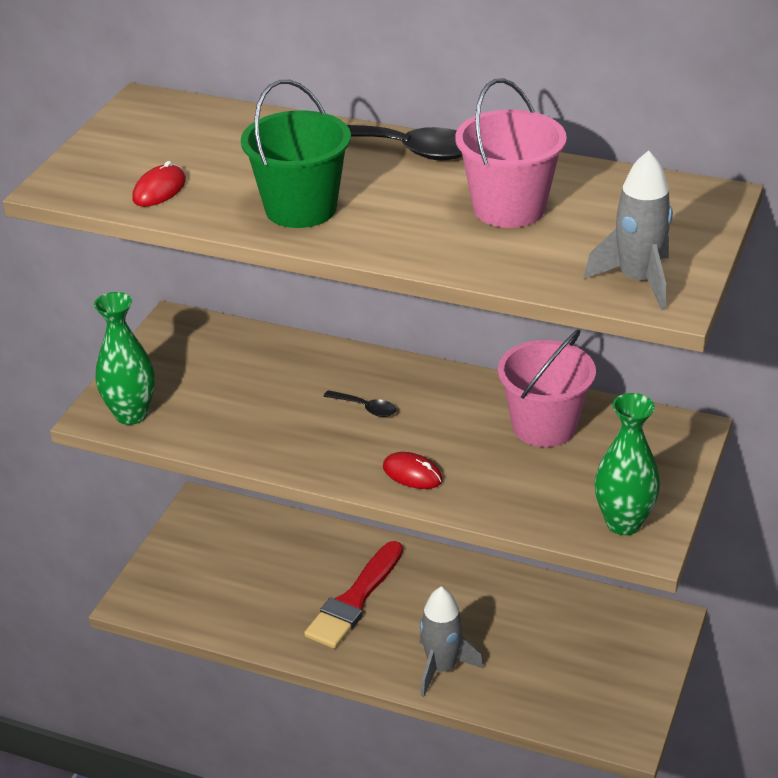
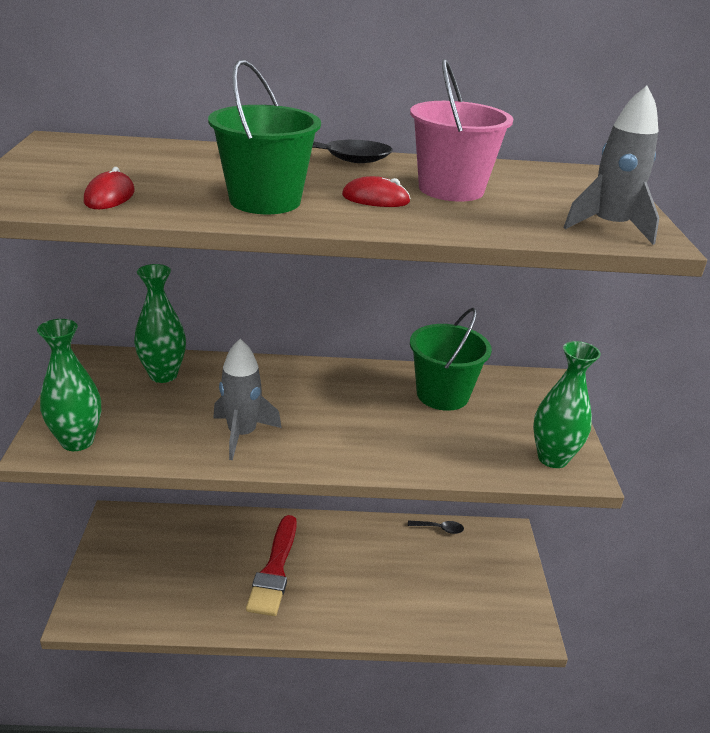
camera: 25 degrees left, 5 degrees down
(242, 353) = (163, 375): none -> green vase
(365, 408) = (293, 402): black spoon -> black spoon (439, 528)
(412, 474) = (362, 449): red mouse -> red mouse (375, 199)
(442, 668) = (368, 611): grey rocket -> grey rocket (242, 434)
(544, 426) = (442, 394): pink bucket -> green bucket

